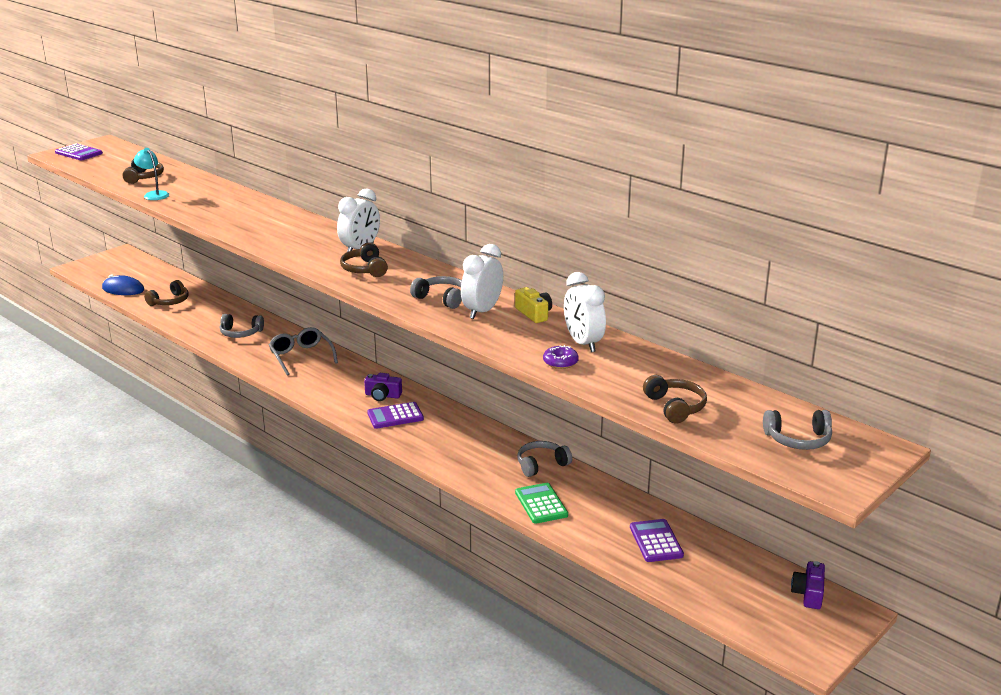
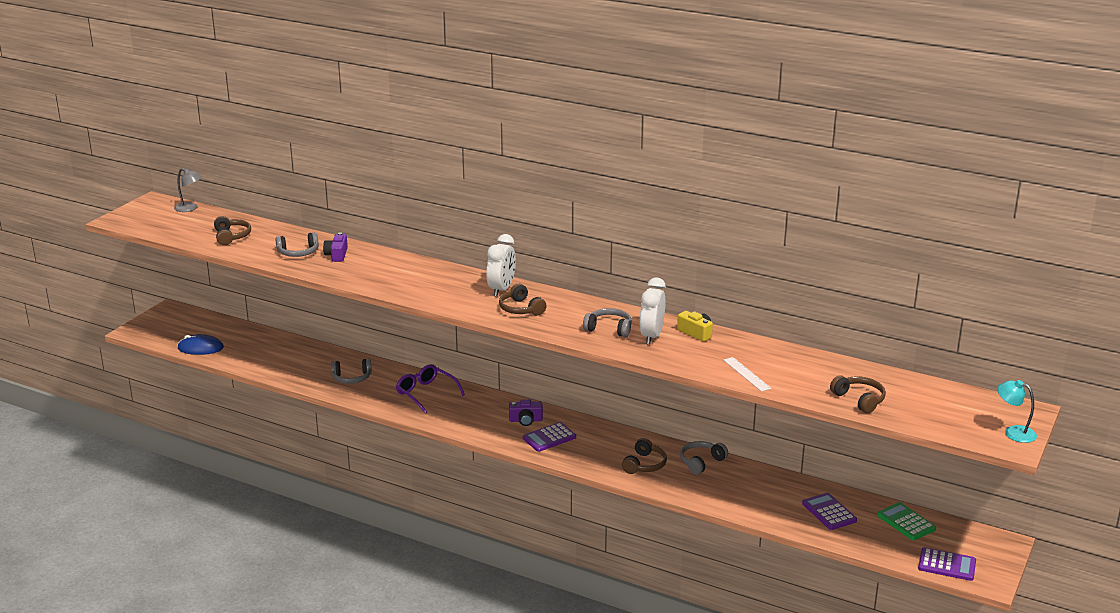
camera: 15 degrees left, 0 degrees up
(78, 153) = (139, 216): purple calculator -> purple calculator (947, 565)
(129, 151) = (189, 208): none -> grey lamp
(154, 194) = (258, 254): turquoise lamp -> turquoise lamp (1013, 432)
(170, 301) = (258, 355): brown headphones -> brown headphones (644, 465)
(301, 356) = (426, 393): grey glasses -> purple glasses
(541, 504) = (720, 496): green calculator -> green calculator (906, 522)
(560, 362) = (746, 374): purple donut -> white ruler
(583, 343) = (753, 354): white clock -> none
(798, 439) = (964, 413): grey headphones -> grey headphones (298, 252)
(808, 593) = (964, 534): purple camera -> purple camera (337, 255)

